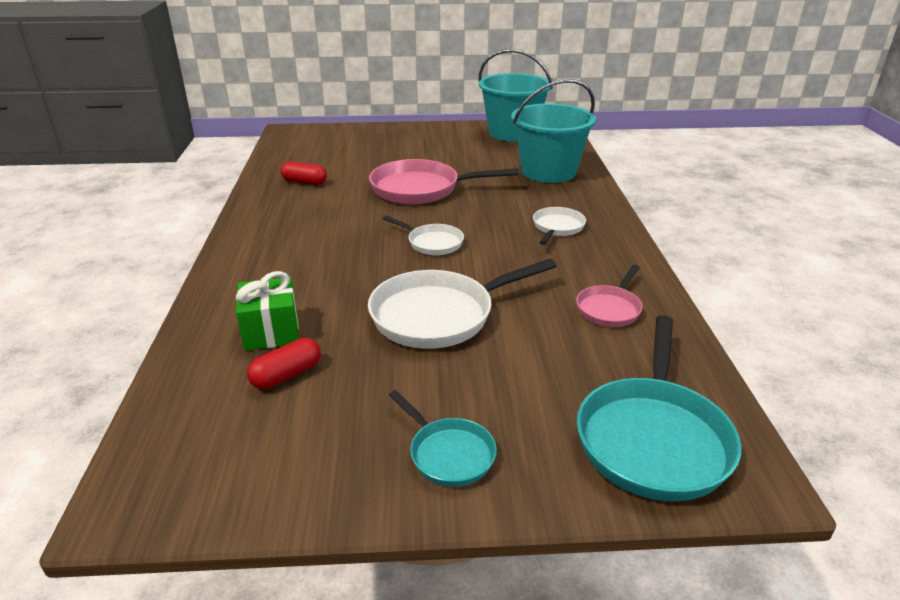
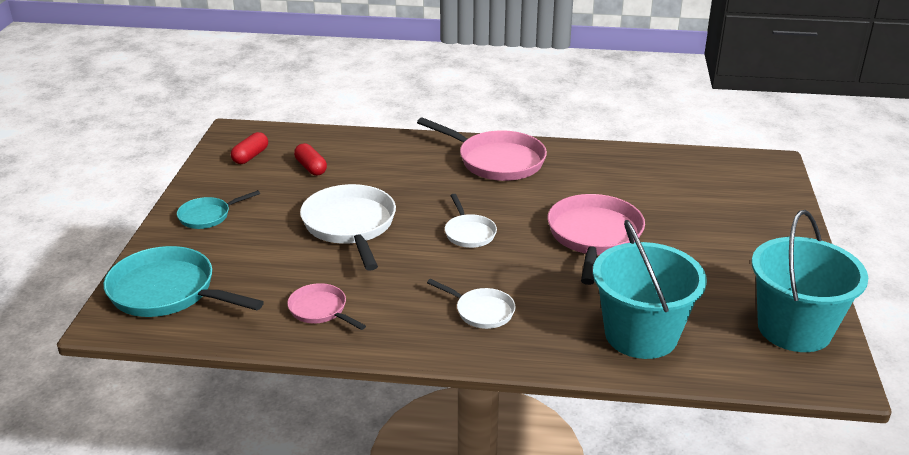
camera: 100 degrees right, 0 degrees up
(271, 331) = (361, 162): green gift -> none
(276, 239) = (496, 161): none -> pink pan
(304, 182) = (618, 173): red capsule -> red capsule (250, 156)
(432, 243) = (469, 233): white pan -> white pan turned 60 degrees counterclockwise

